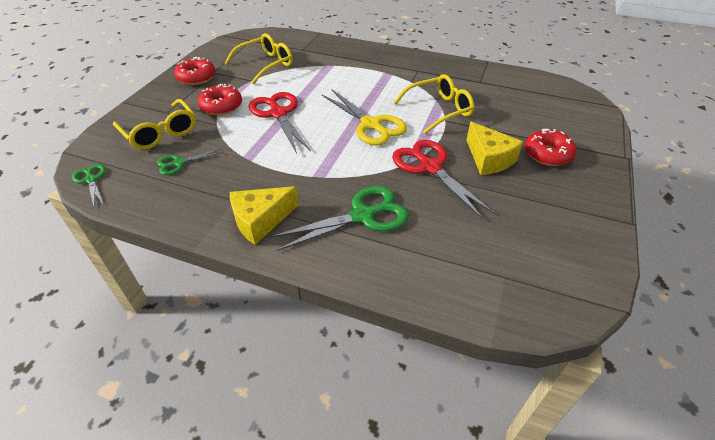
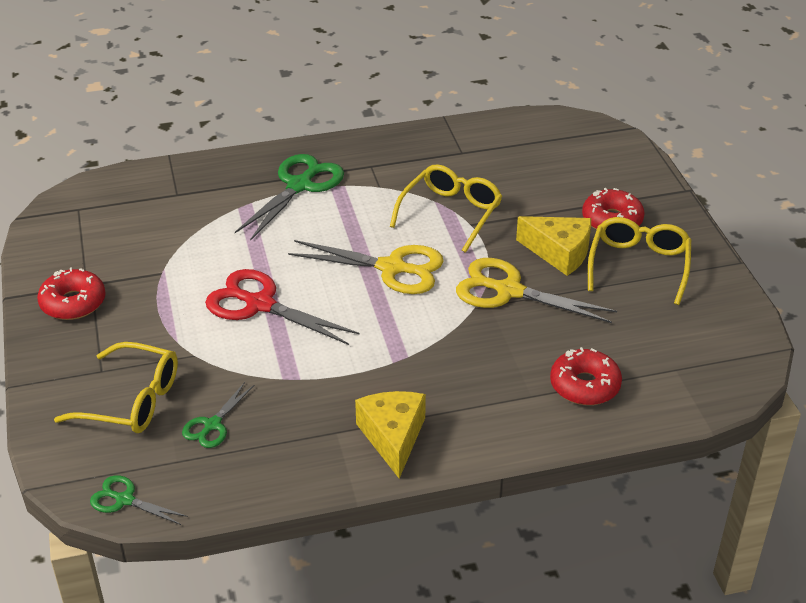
camera: 35 degrees left, 5 degrees down
(221, 106) = (168, 328): red donut -> red donut (584, 385)
(260, 220) = (393, 437): yellow cheese -> yellow cheese turned 150 degrees clockwise
(265, 64) = (152, 240): yellow glasses -> yellow glasses (638, 265)
(362, 216) = (493, 378): green scissors -> green scissors (299, 186)
(430, 167) = (508, 291): red scissors -> yellow scissors

